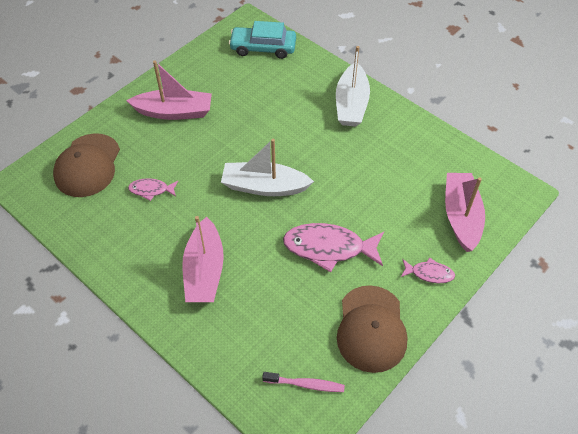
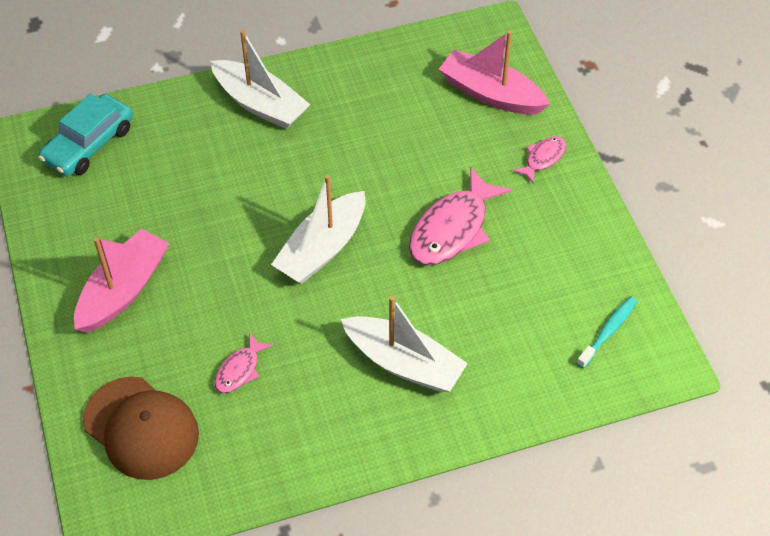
camera: 60 degrees left, 0 degrees up
(204, 271) = (404, 363): pink boat -> white boat
(306, 384) = (608, 331): pink toothbrush -> turquoise toothbrush
(371, 329) = (577, 242): brown cap -> none

